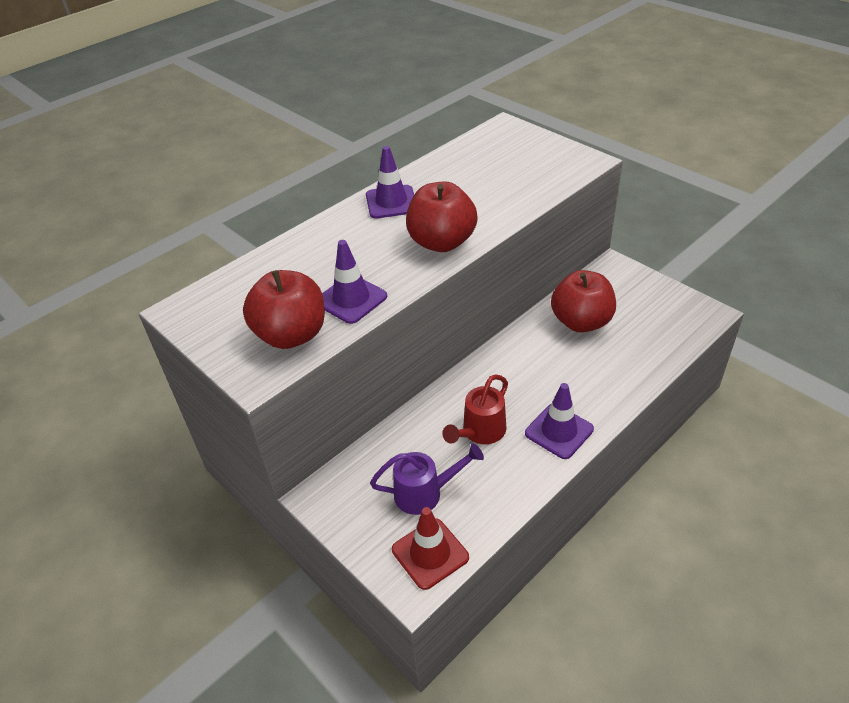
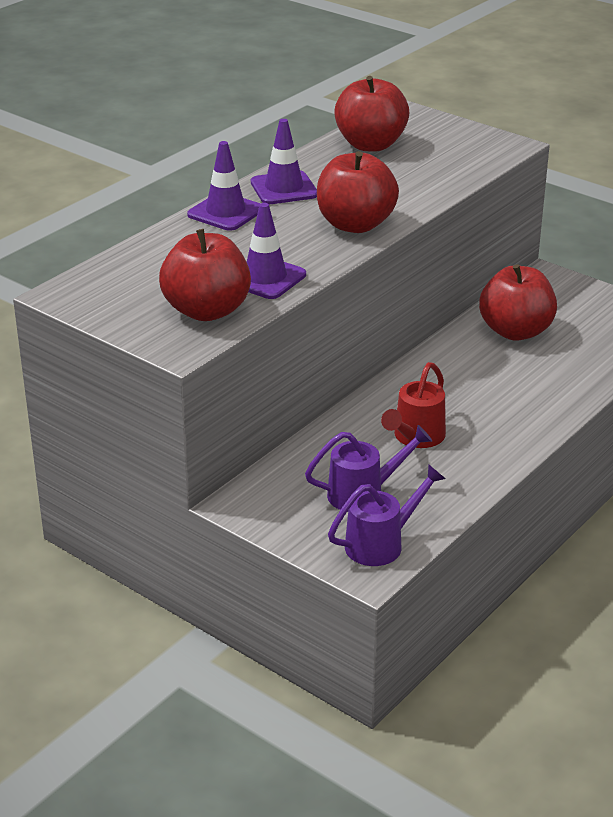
camera: 10 degrees left, 10 degrees down
(430, 553) = (381, 543): red traffic cone -> purple watering can
(472, 159) = (370, 145): none -> red apple
(559, 431) = (507, 432): purple traffic cone -> purple traffic cone (225, 212)

